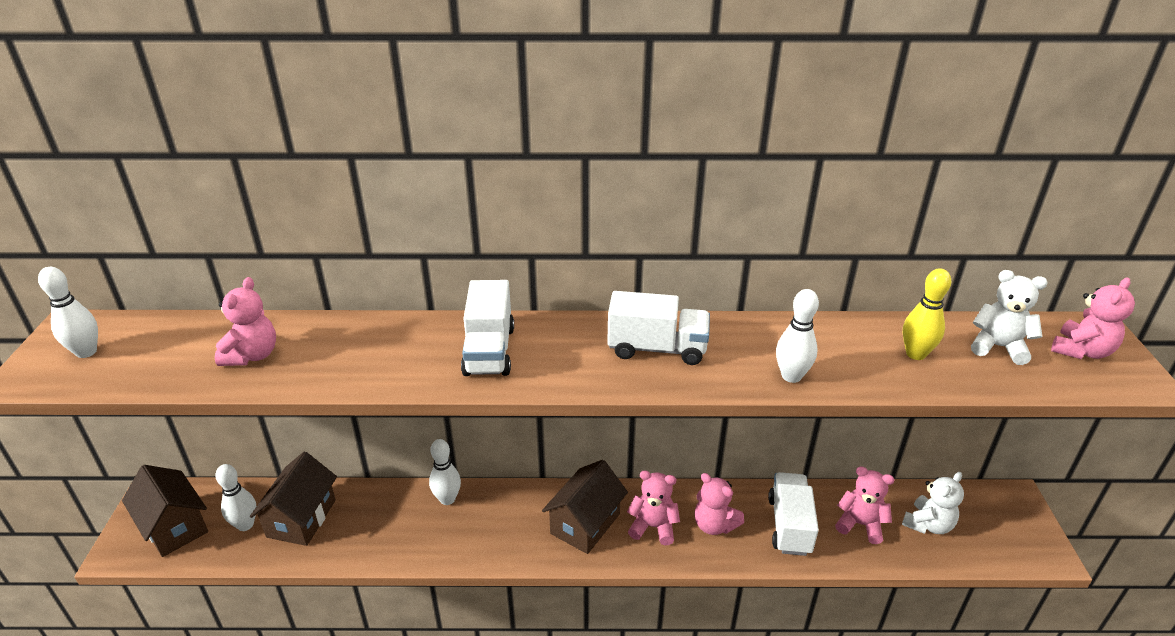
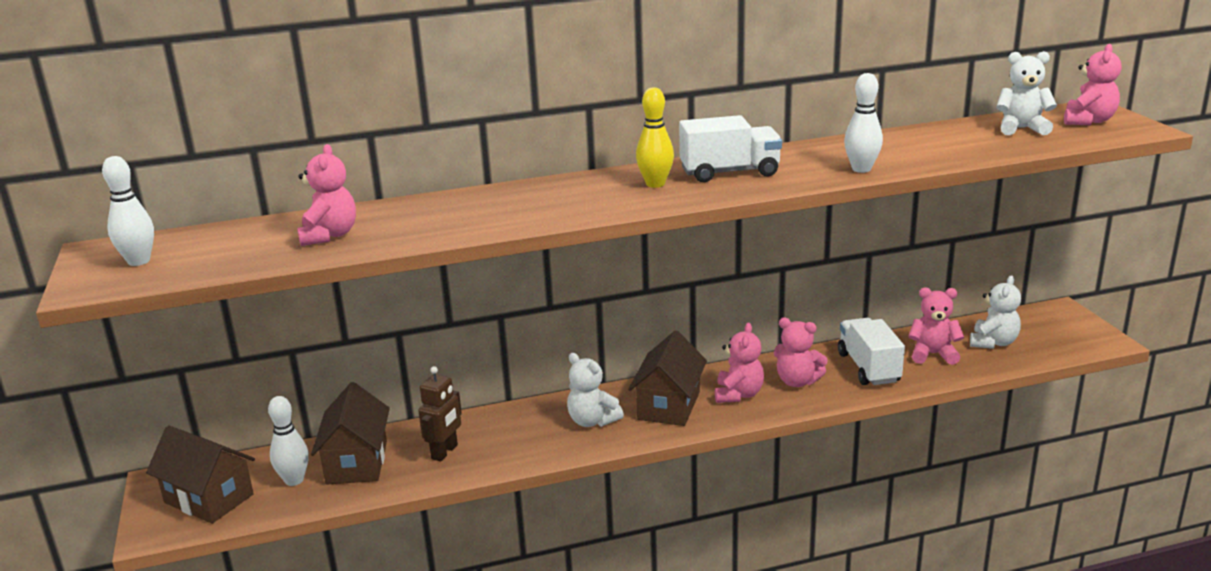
camera: 15 degrees left, 10 degrees down
(374, 526) = (445, 452): none -> brown robot
(447, 499) = (511, 417): white bowling pin -> none
(489, 351) = (571, 197): white truck -> none
(511, 524) = (592, 421): none -> white teddy bear
(653, 527) = (738, 394): pink teddy bear -> pink teddy bear turned 105 degrees clockwise
(915, 354) = (957, 142): yellow bowling pin -> yellow bowling pin (655, 184)

